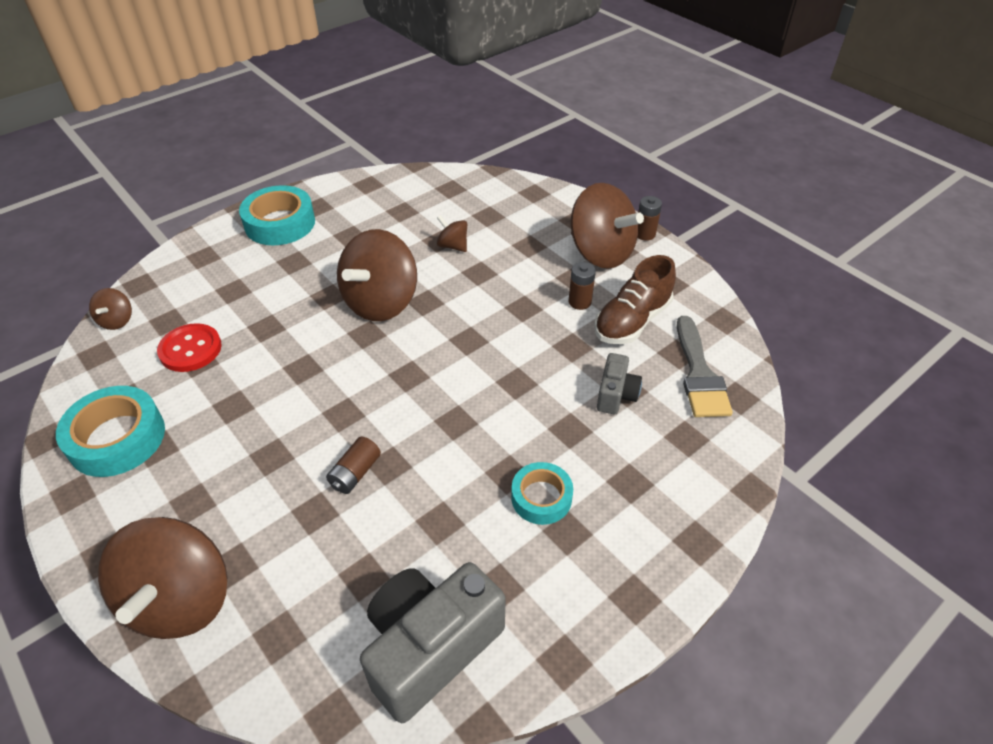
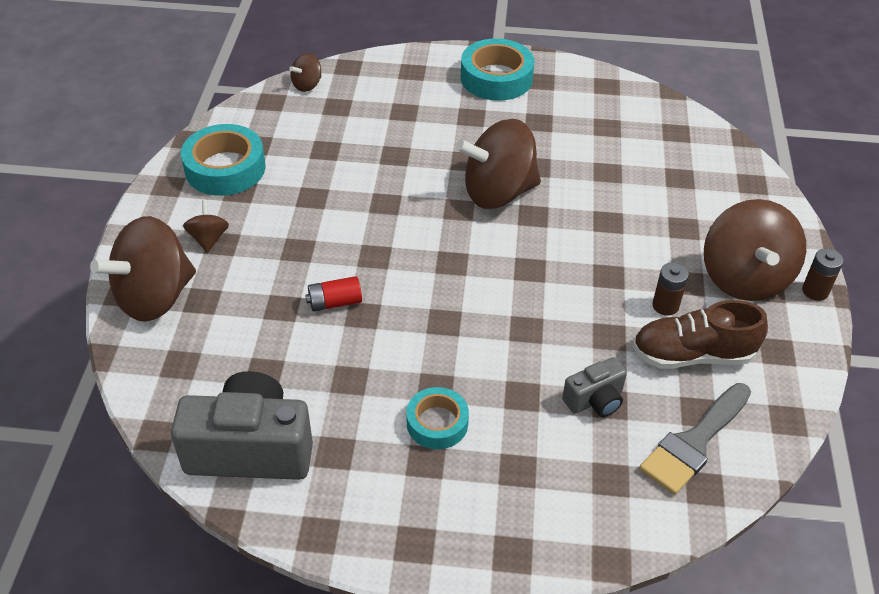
camera: 45 degrees right, 0 degrees up
(190, 349) = (329, 137): red button -> none
(355, 473) = (335, 302): brown battery -> red battery
(453, 246) = (613, 184): brown spinning top -> brown spinning top (208, 239)

